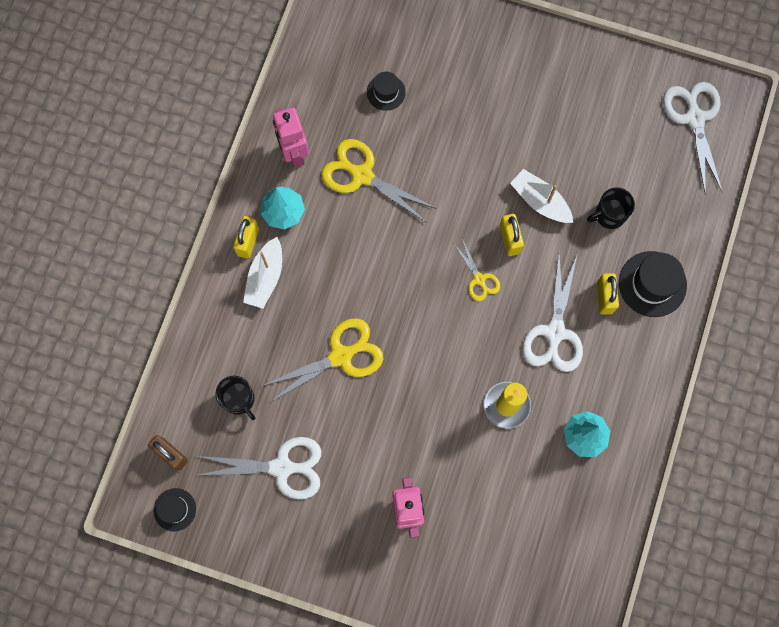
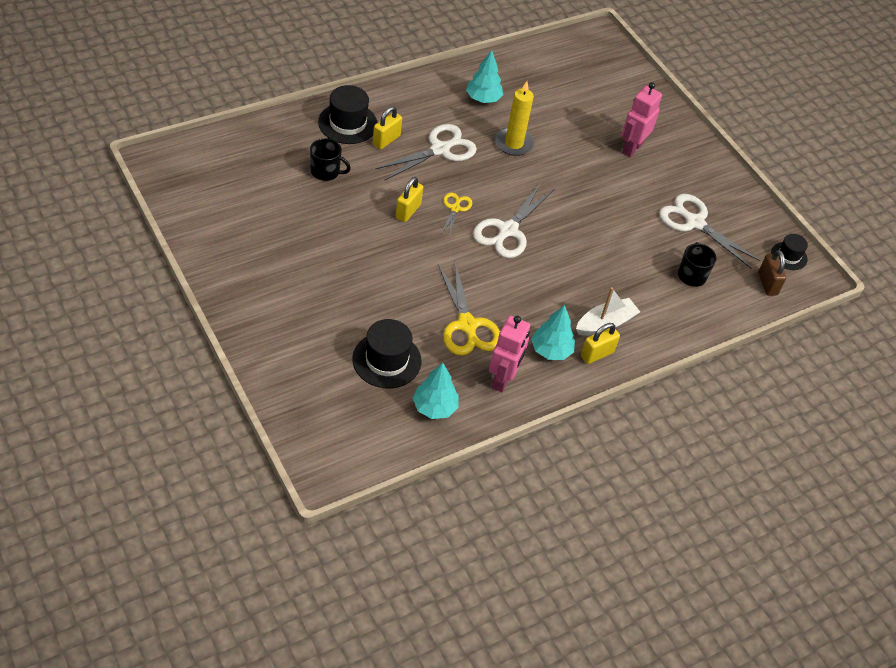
camera: 145 degrees left, 25 degrees down
(318, 87) = (434, 407): none -> turquoise tree
(341, 356) = (596, 243): yellow scissors -> none
(386, 92) = (386, 360): black hat -> black hat, size x1.67
(540, 201) = (361, 213): white boat -> none
(694, 119) = (197, 170): white scissors -> white scissors (508, 230)

